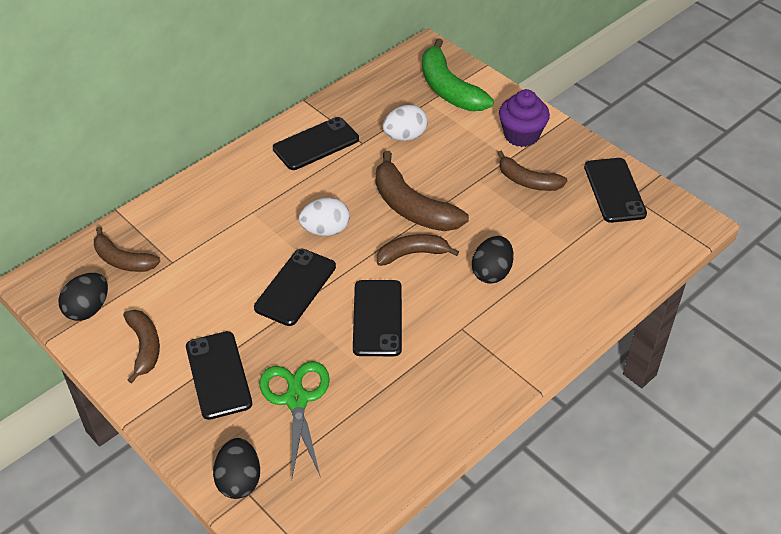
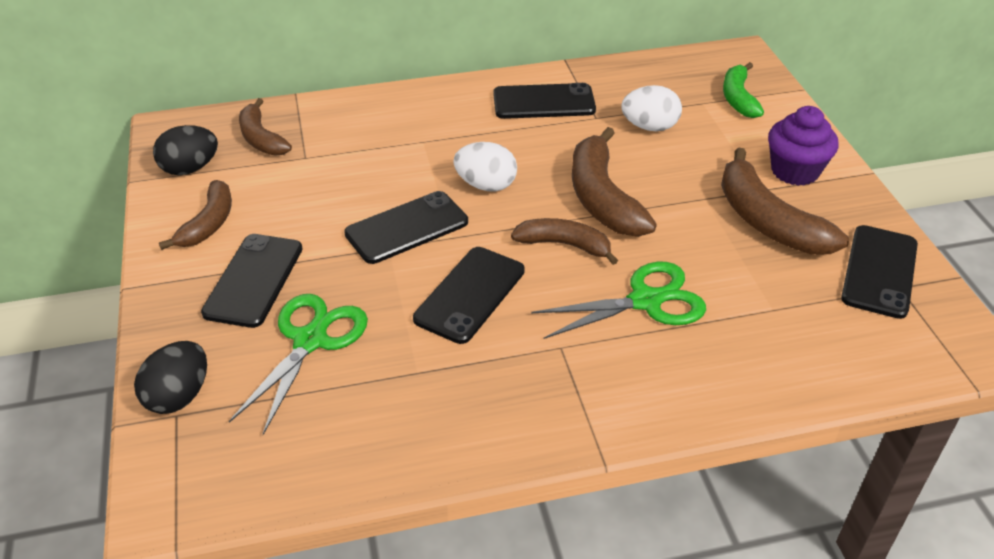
camera: 30 degrees right, 5 degrees down
(449, 89) = (738, 98): green banana -> green banana, size x0.63
(491, 272) = (646, 301): black egg -> green scissors
(527, 181) = (767, 221): brown banana -> brown banana, size x1.59

